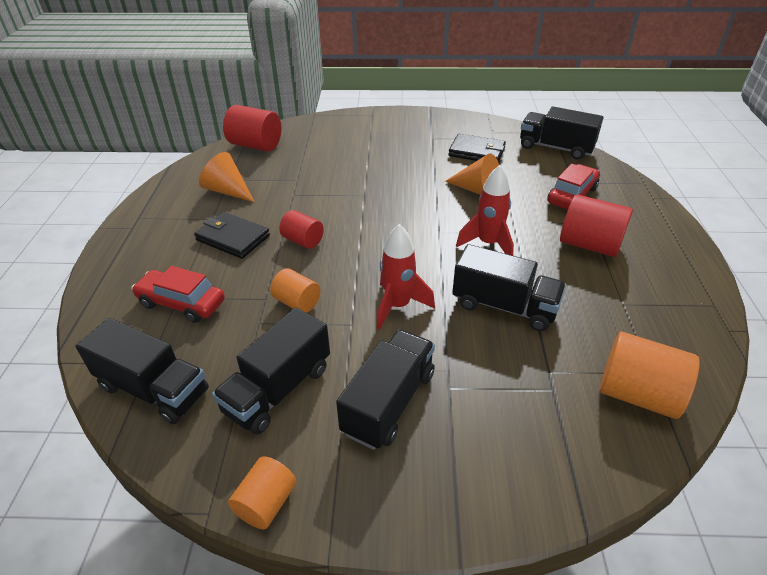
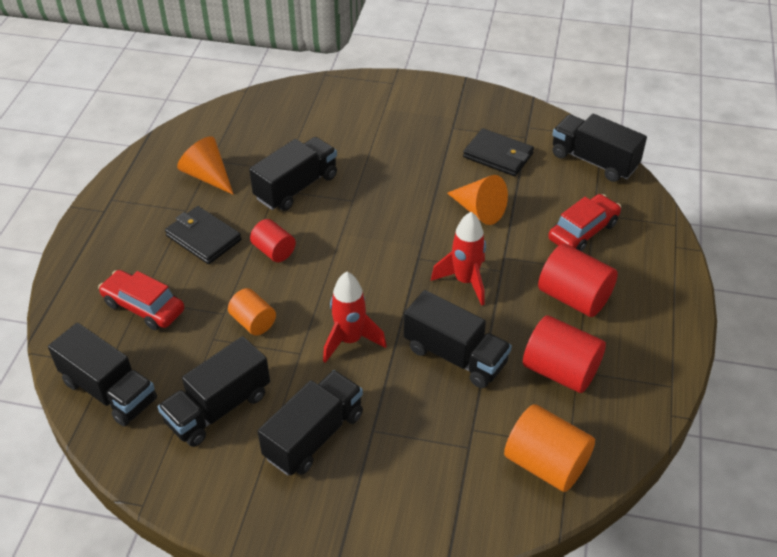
camera: 10 degrees right, 5 degrees up
(255, 145) = (248, 114): red cylinder -> red cylinder (560, 371)
(266, 503) = (190, 505): orange cylinder -> none
(311, 191) = (296, 187): none -> black truck

